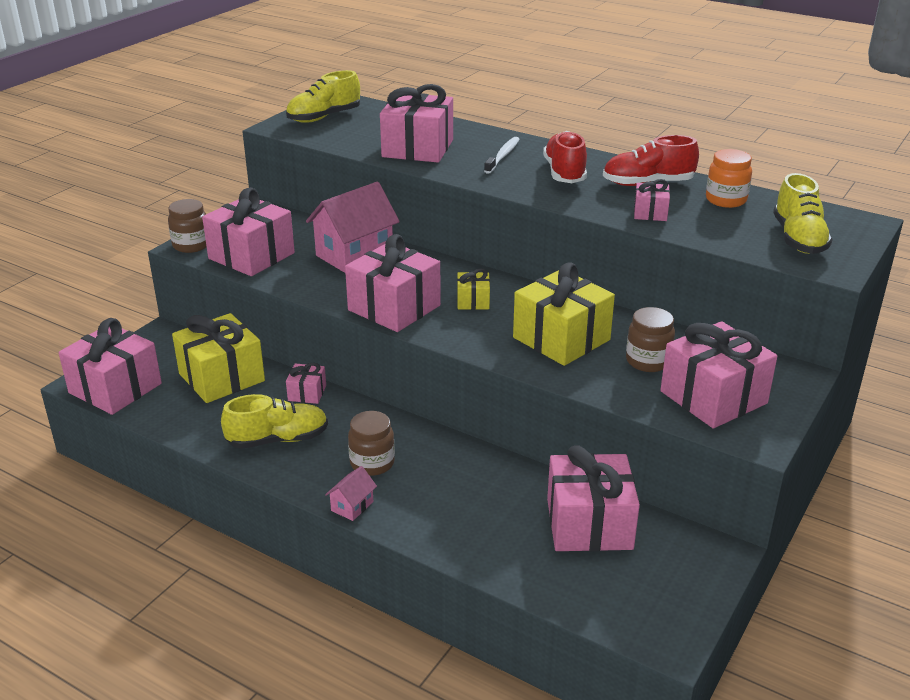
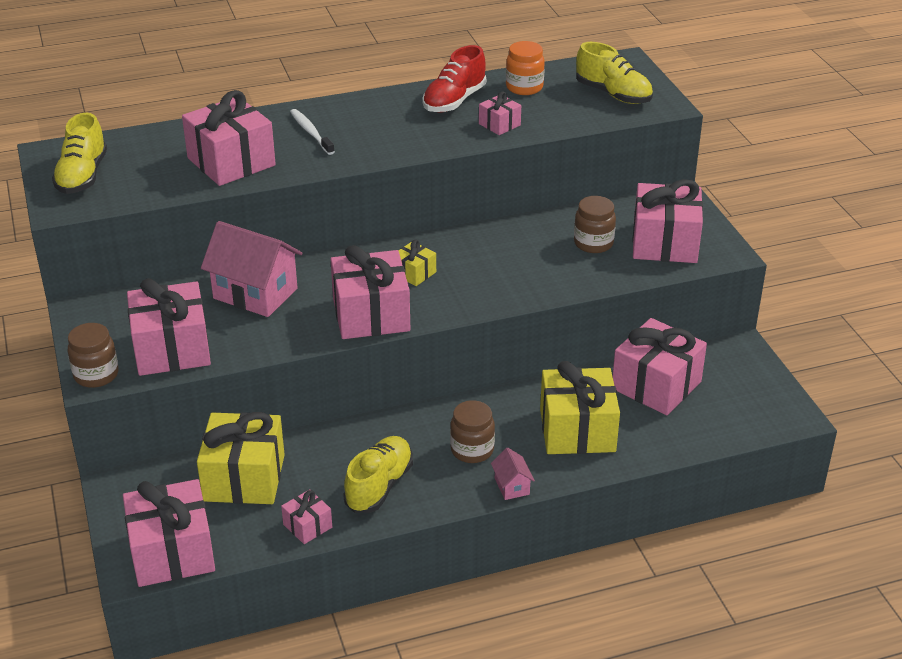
camera: 50 degrees left, 5 degrees up
(307, 393) = (334, 439): pink gift -> pink gift (307, 526)
(354, 254) = (255, 293): pink house -> pink house turned 60 degrees counterclockwise
(561, 339) = (519, 262): yellow gift -> yellow gift (577, 430)
(564, 173) = (384, 123): red shoe -> none

